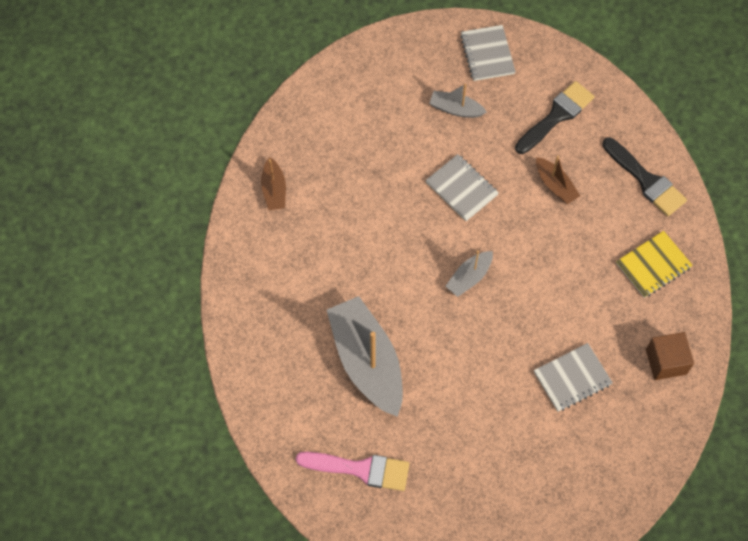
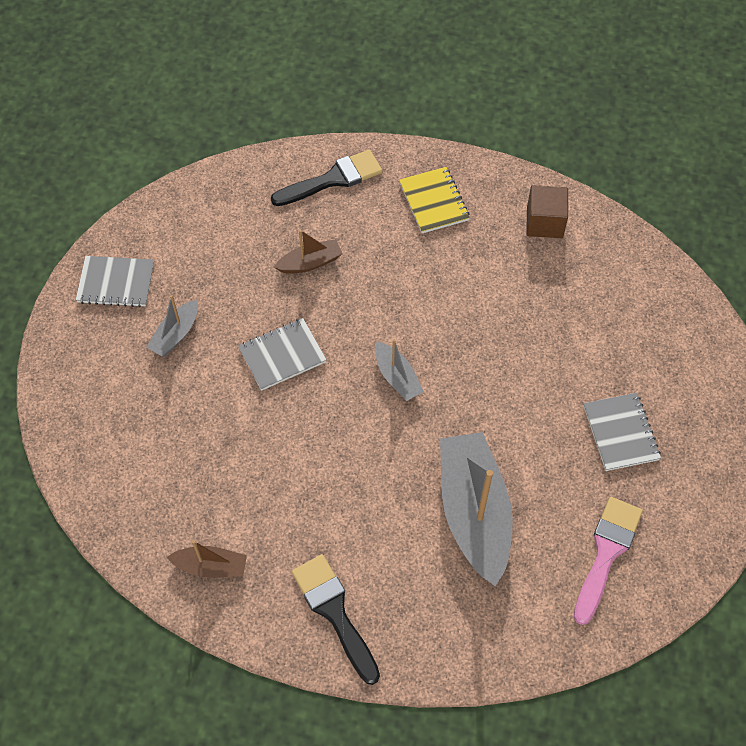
camera: 75 degrees left, 5 degrees down
(367, 361) = (474, 512): grey boat -> grey boat turned 90 degrees clockwise
(556, 116) = (224, 237): black brush -> black brush (334, 612)
(572, 378) = (543, 310): grey notebook -> grey notebook (620, 433)

